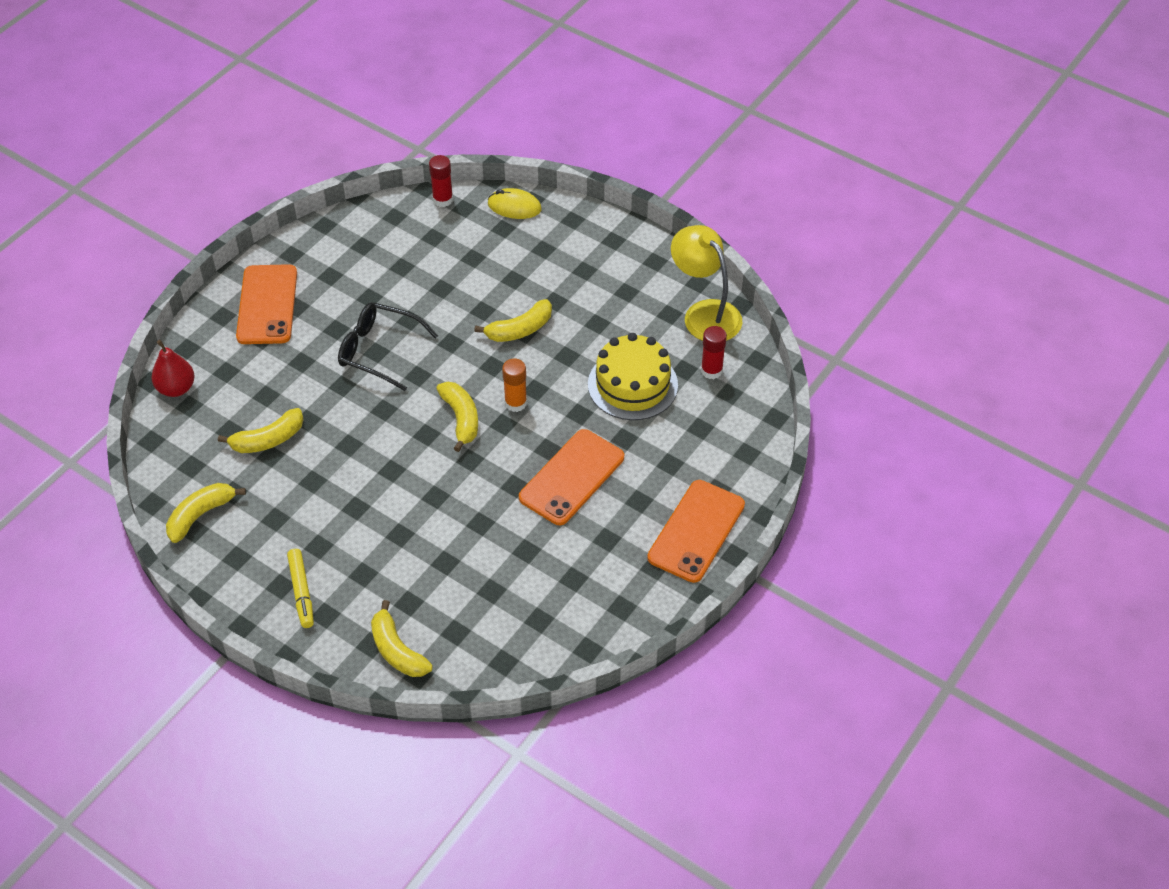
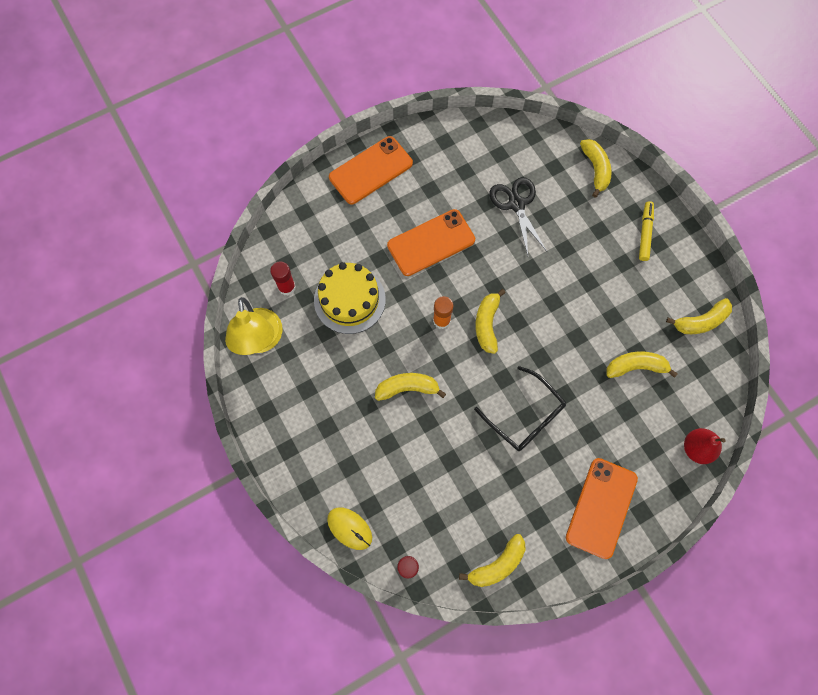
camera: 155 degrees left, 20 degrees up
(357, 230) = (497, 564): none -> yellow banana
(486, 563) = (516, 204): none -> black scissors

